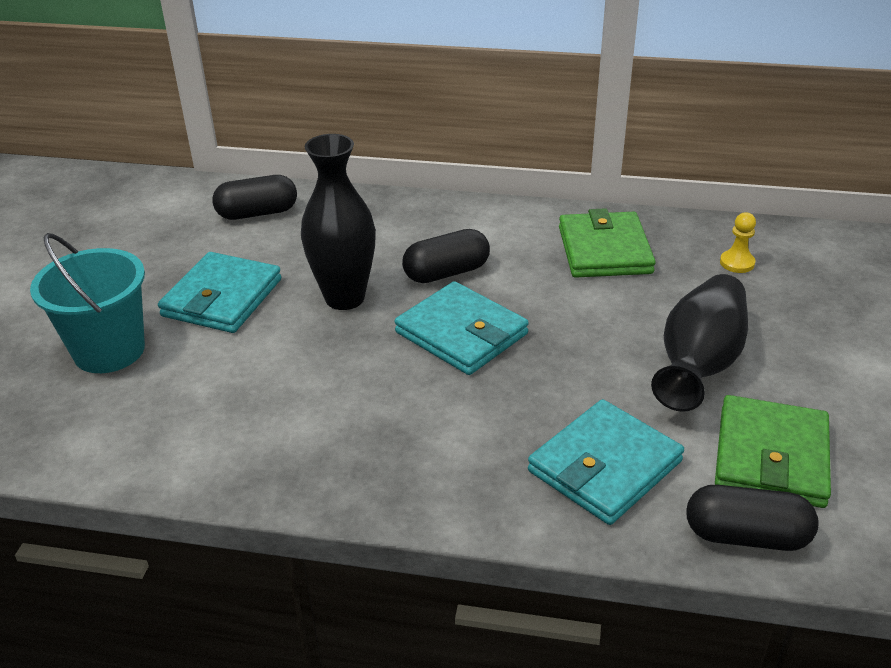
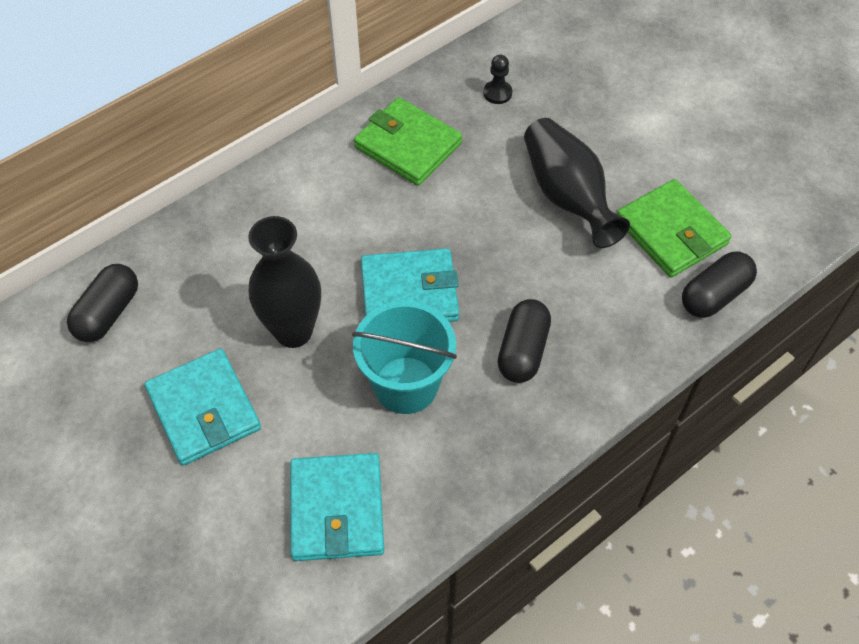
camera: 50 degrees left, 20 degrees up
(109, 350) = (190, 527): turquoise bucket -> turquoise bucket (406, 385)
(446, 273) = (332, 250): black capsule -> black capsule (522, 350)
(605, 466) = (605, 315): turquoise wallet -> turquoise wallet (337, 509)
(737, 263) = (497, 93): yellow pawn -> black pawn

